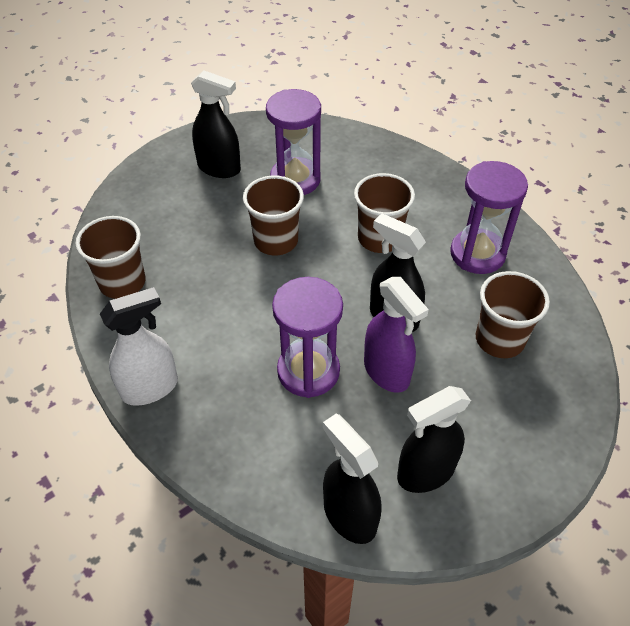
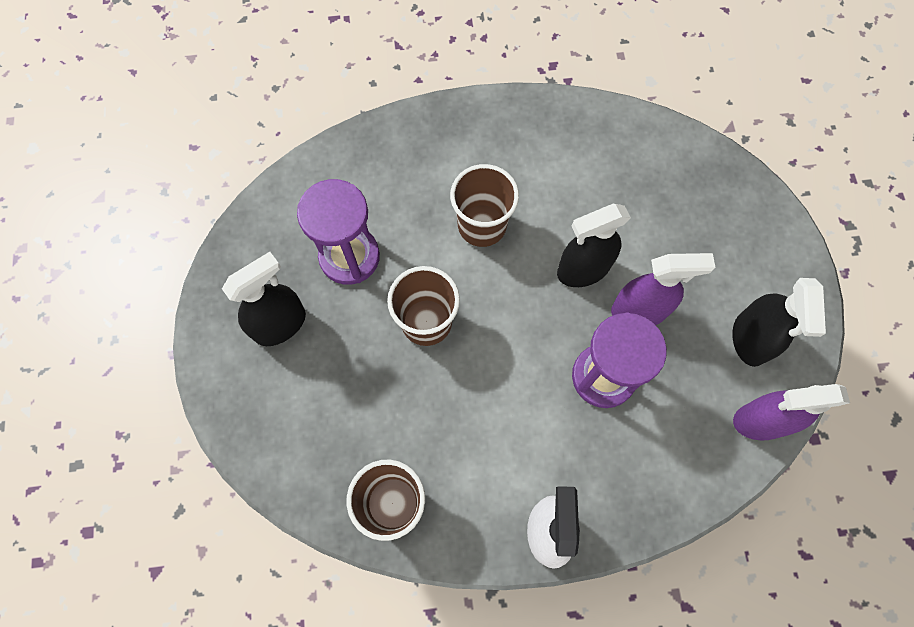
camera: 60 degrees left, 20 degrees up
(349, 515) = (760, 421): black spray bottle -> purple spray bottle
(477, 254) = (551, 155): purple hourglass -> none
(499, 339) = (653, 200): brown cup -> none

